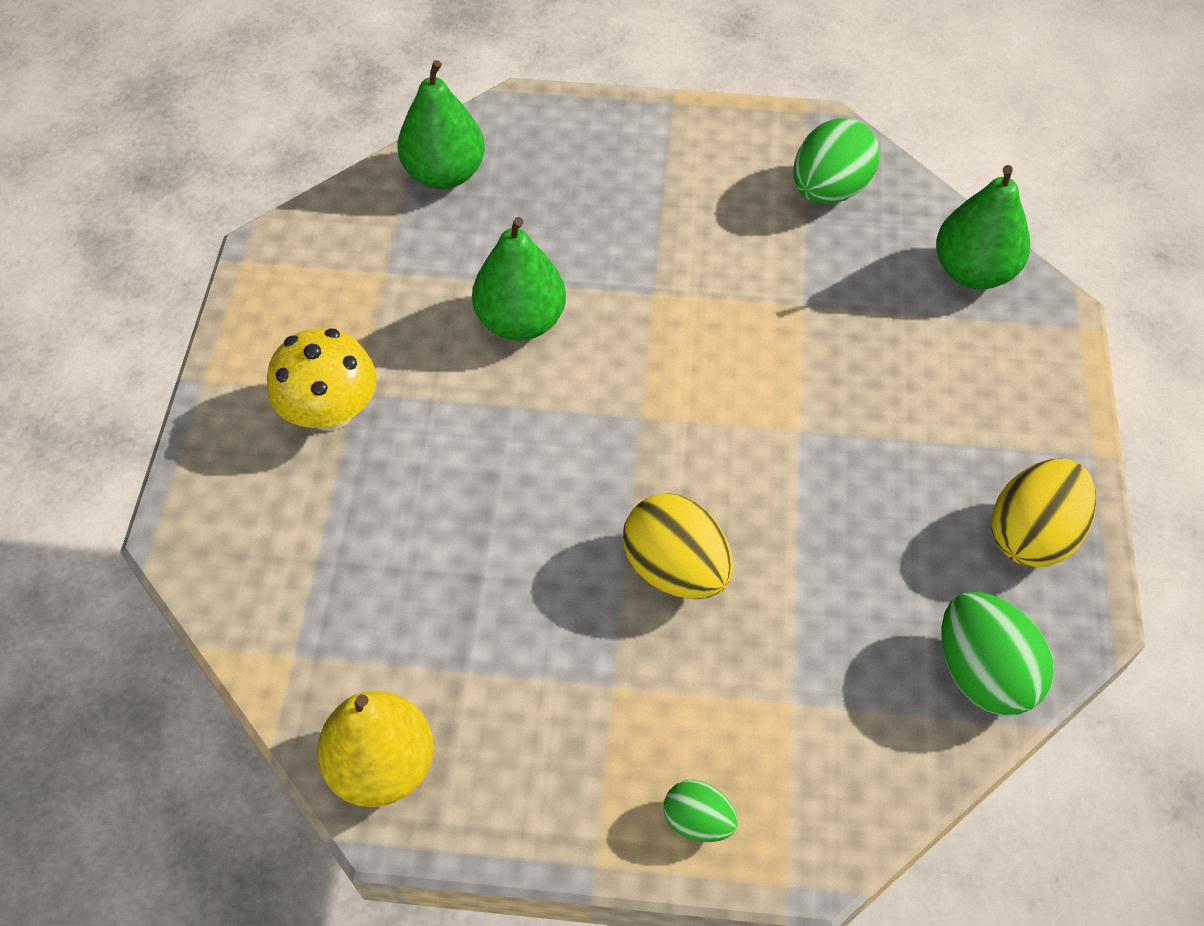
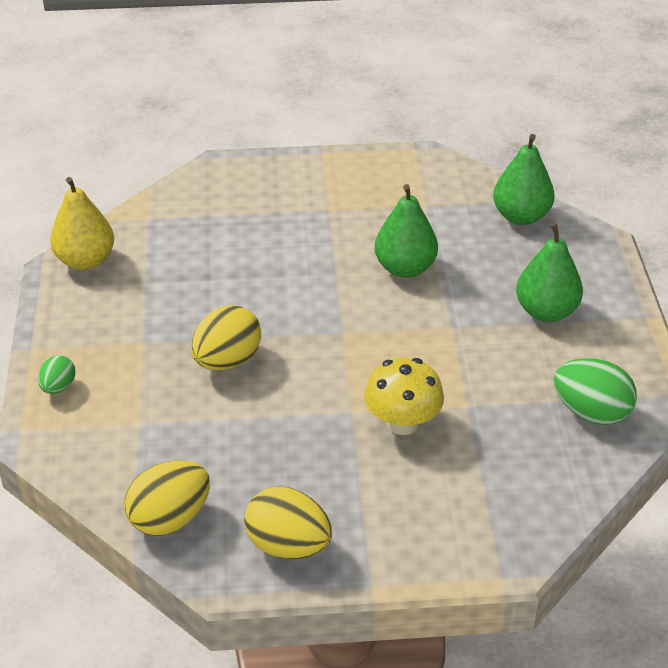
camera: 80 degrees right, 15 degrees down
(331, 411) = (311, 202): yellow mushroom -> yellow mushroom (402, 422)
(973, 271) = (537, 505): green pear -> green pear (546, 311)
(982, 672) = (170, 518): green egg -> yellow egg

